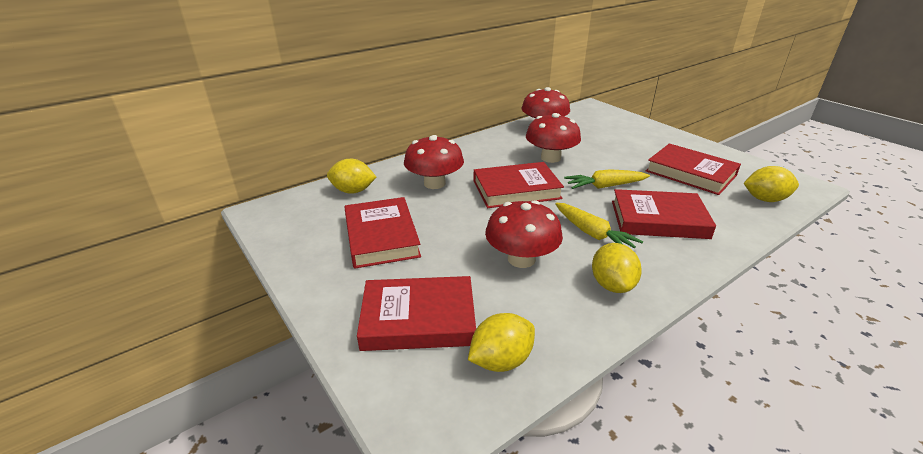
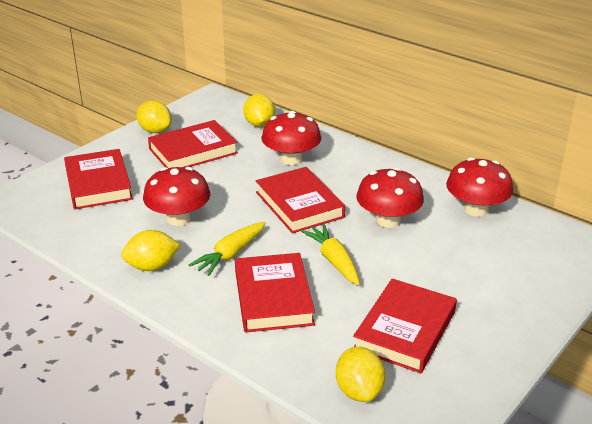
camera: 75 degrees right, 0 degrees up
(501, 360) = (61, 221): yellow lemon -> yellow lemon (155, 131)

